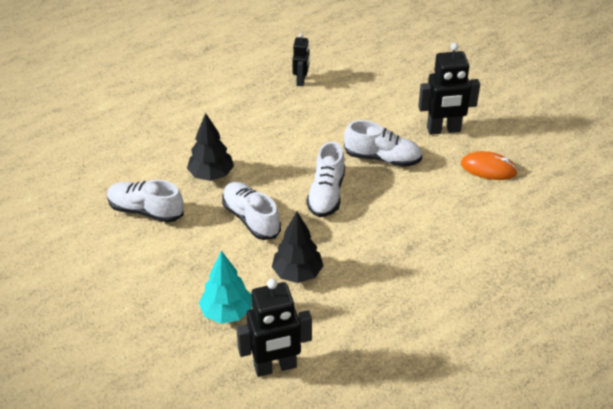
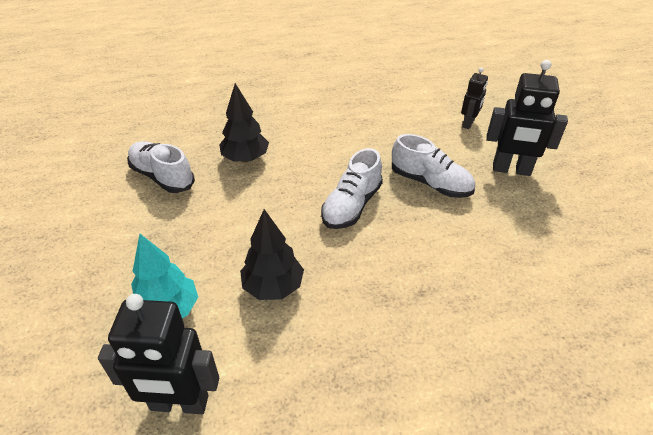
camera: 20 degrees right, 0 degrees up
(251, 219) = (258, 211): white shoe -> none
(301, 80) = (380, 94): black robot -> black robot (468, 123)
(488, 168) = (552, 223): orange mouse -> none

